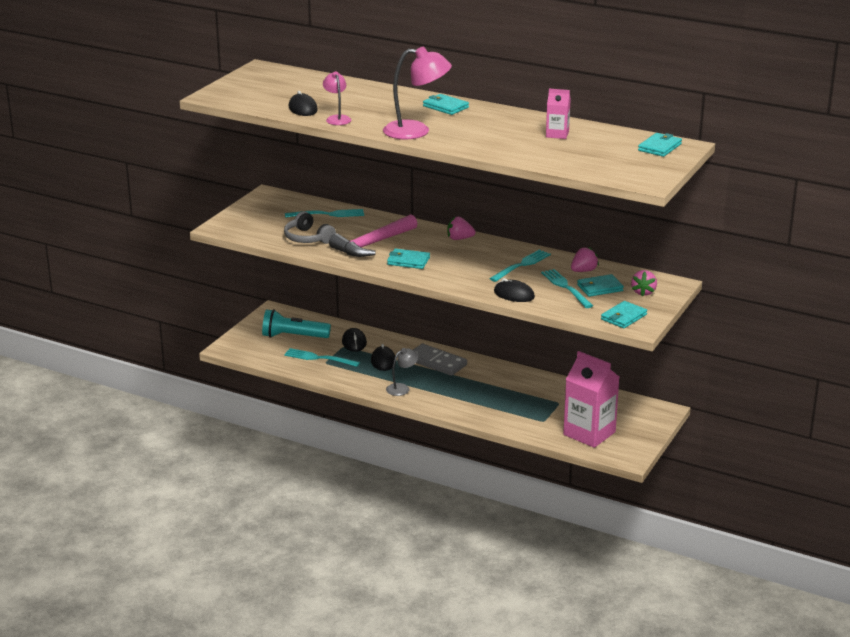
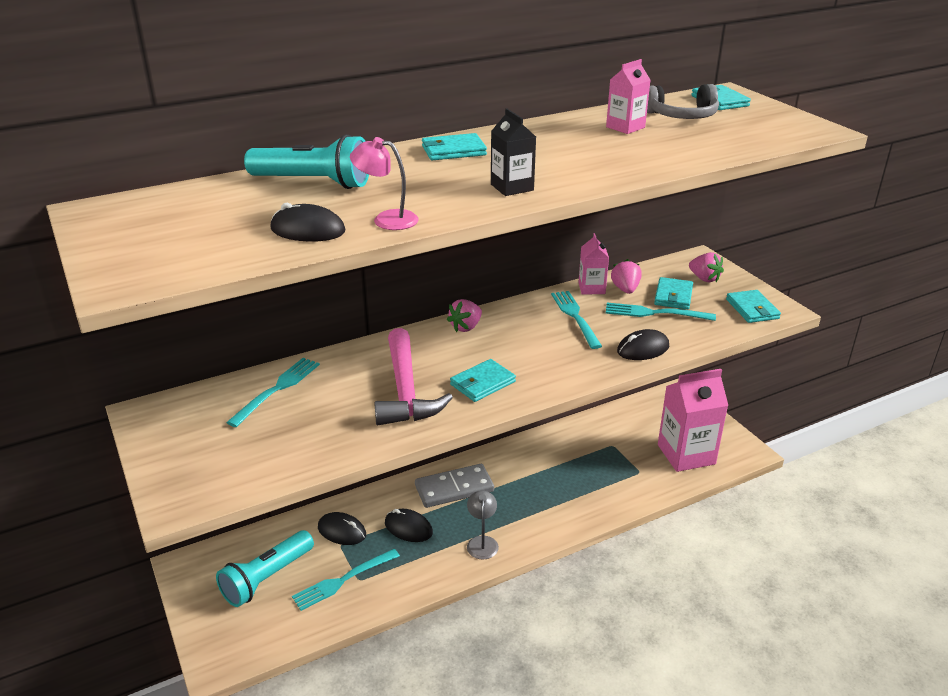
camera: 55 degrees left, 5 degrees up
(307, 238) = (322, 434): grey headphones -> grey headphones (682, 116)
(355, 93) = (313, 182): none -> turquoise flashlight
(416, 131) = (512, 187): pink lamp -> black carton
(567, 260) = (591, 288): none -> pink carton

